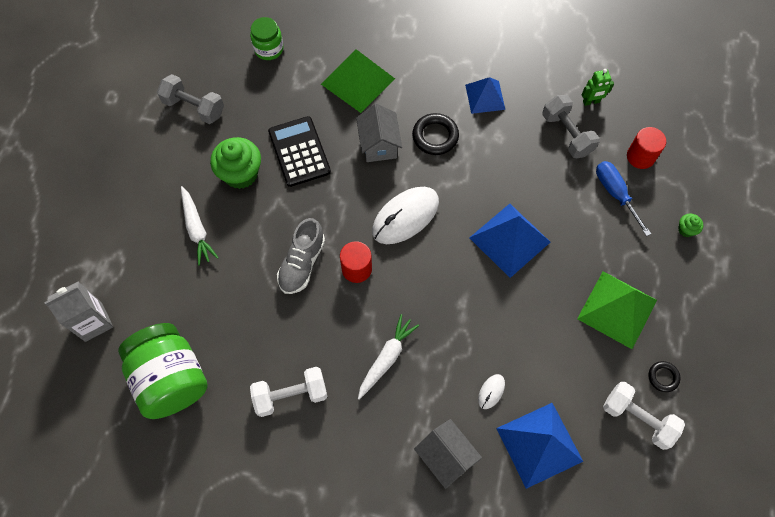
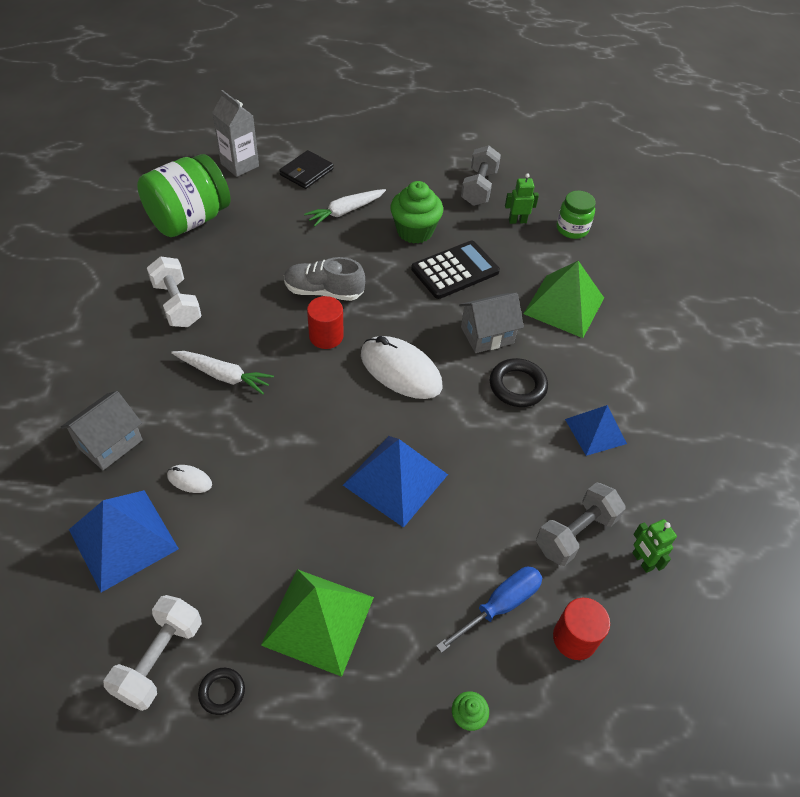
camera: 75 degrees right, 15 degrees down
(125, 256) = (306, 172): none -> black wallet
(248, 88) = (517, 221): none -> green robot

